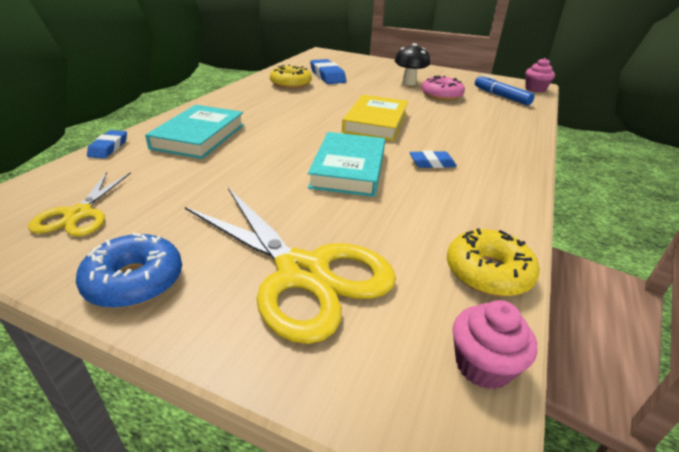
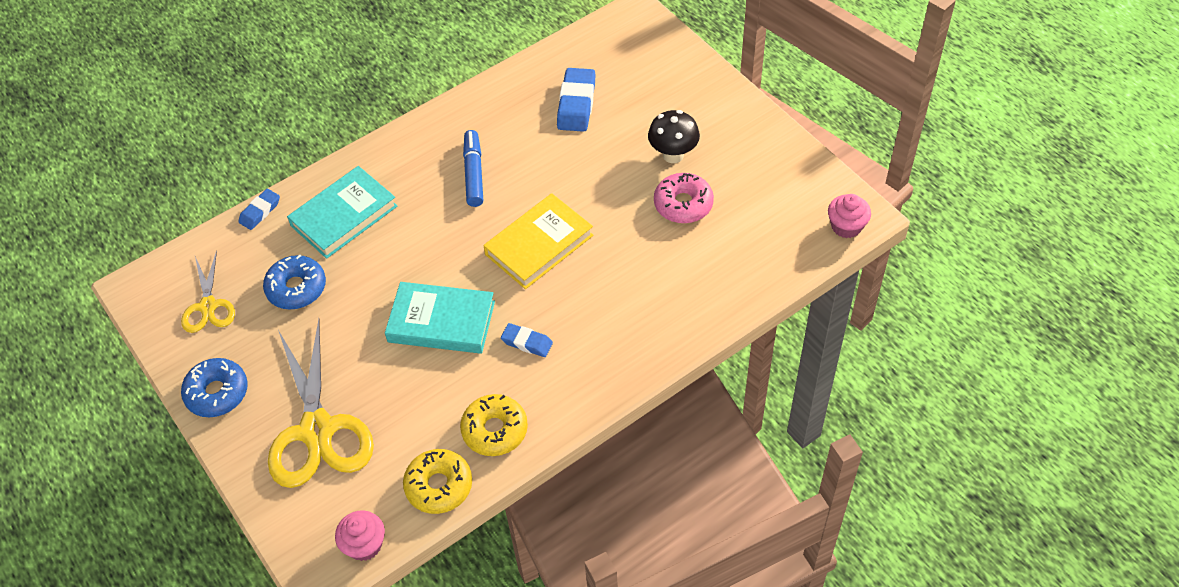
camera: 35 degrees right, 20 degrees up
(79, 214) = (208, 306): yellow scissors -> yellow scissors turned 45 degrees counterclockwise
(184, 180) = (296, 288): none -> blue donut
(290, 84) = (512, 116): yellow donut -> yellow donut (495, 430)
(349, 169) = (441, 322): turquoise book -> turquoise book turned 60 degrees clockwise
(501, 96) = (766, 231): blue marker -> blue marker (473, 173)

